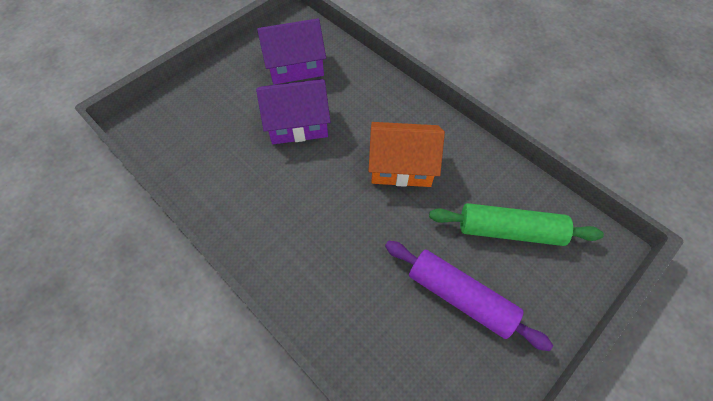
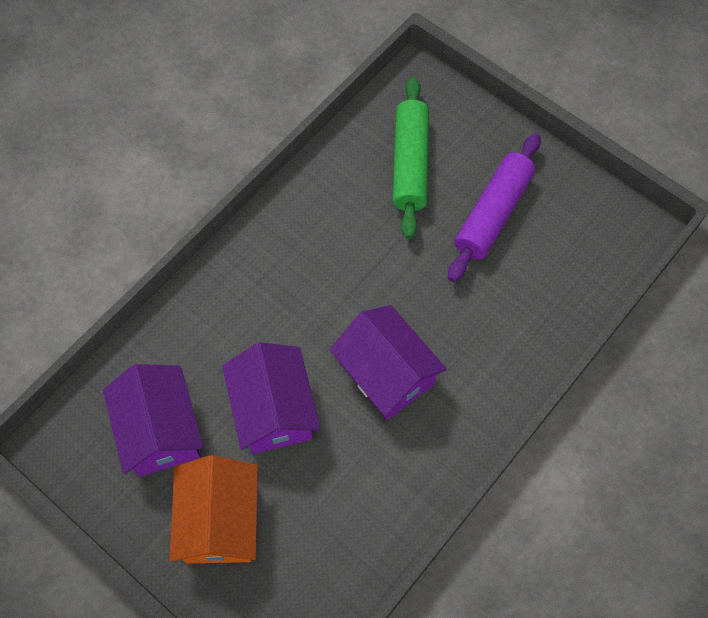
camera: 95 degrees left, 5 degrees up
(314, 194) = (386, 373): none -> purple house
(401, 166) = (333, 274): orange house -> orange house (219, 521)

